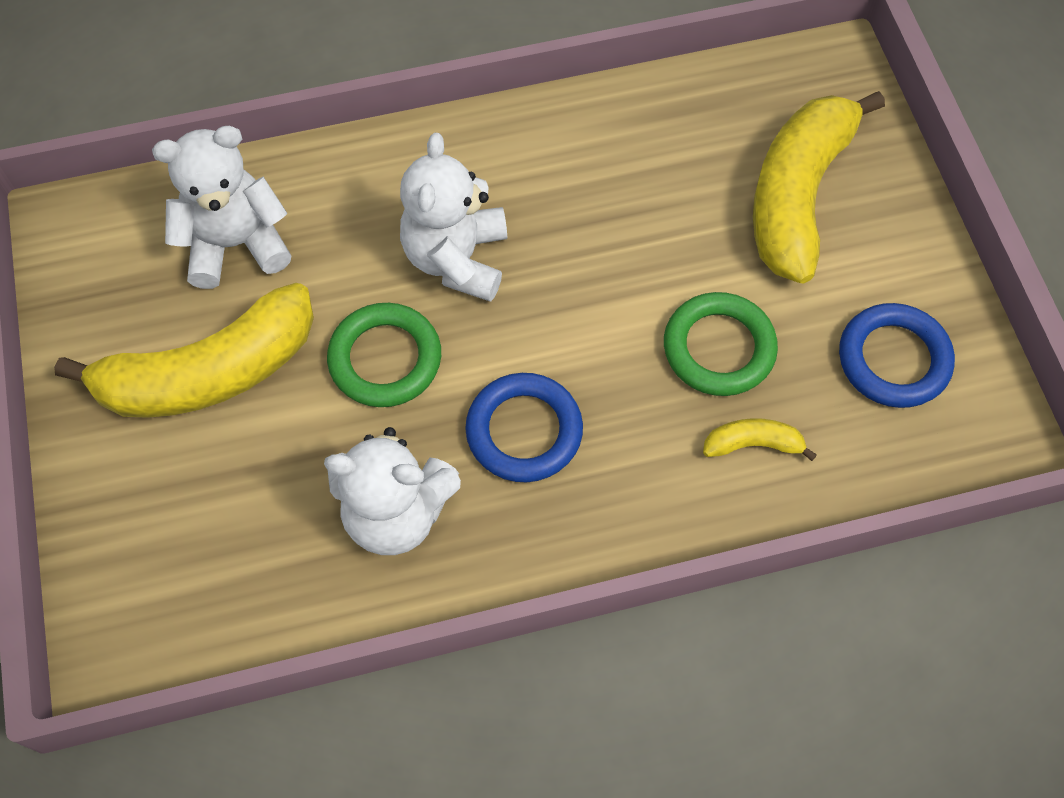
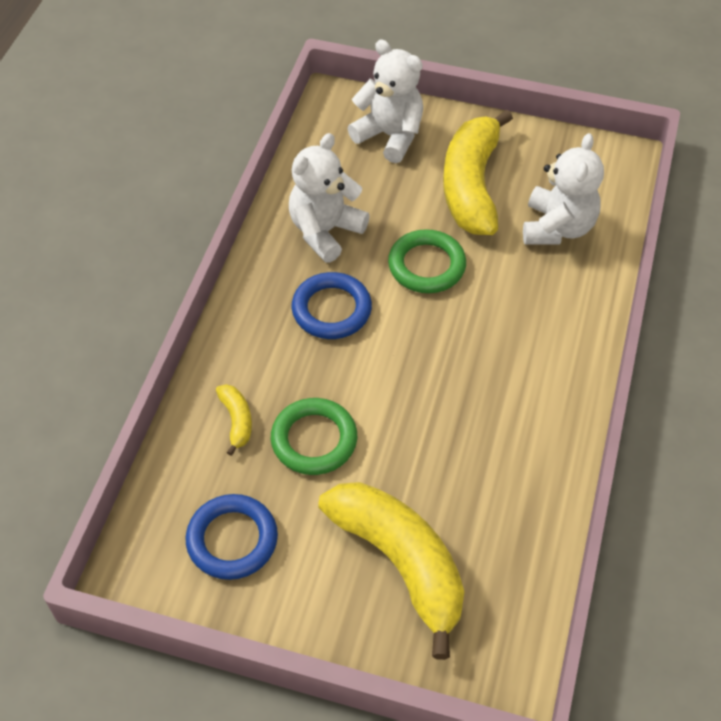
camera: 120 degrees right, 10 degrees down
(457, 258) = (476, 331): white teddy bear -> white teddy bear (390, 136)
(753, 444) = (236, 421): yellow banana -> yellow banana turned 45 degrees counterclockwise

